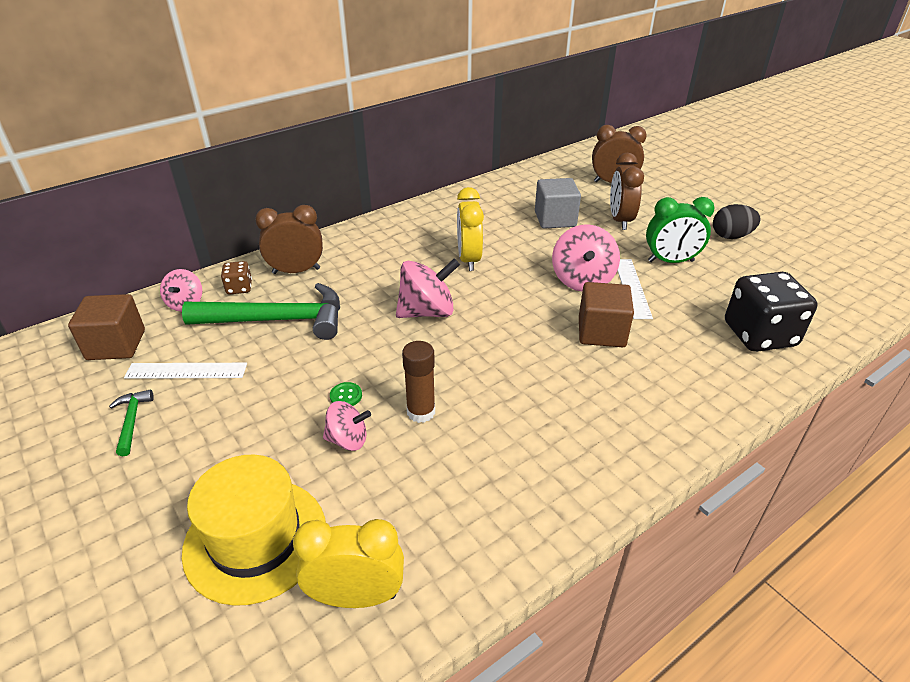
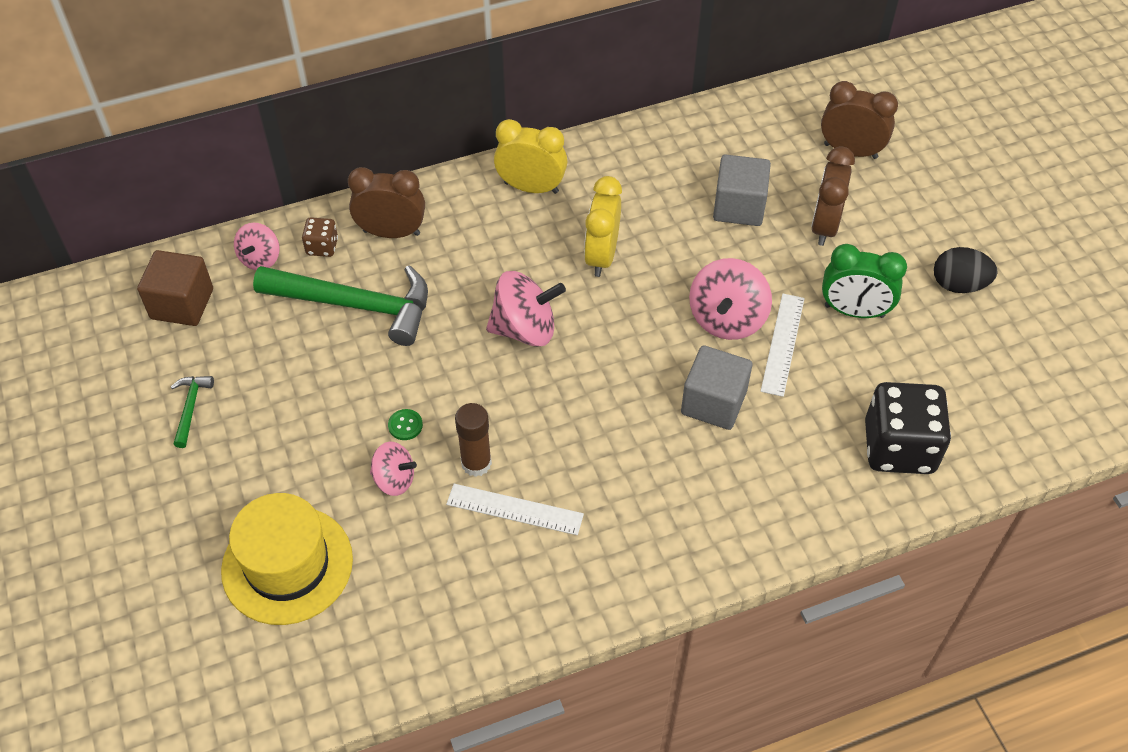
camera: 15 degrees right, 15 degrees up
(186, 370) = (250, 355): white ruler -> white ruler (515, 509)
(356, 596) = (363, 640): yellow clock -> yellow clock (531, 187)
(601, 332) = (713, 402): brown cube -> grey cube

